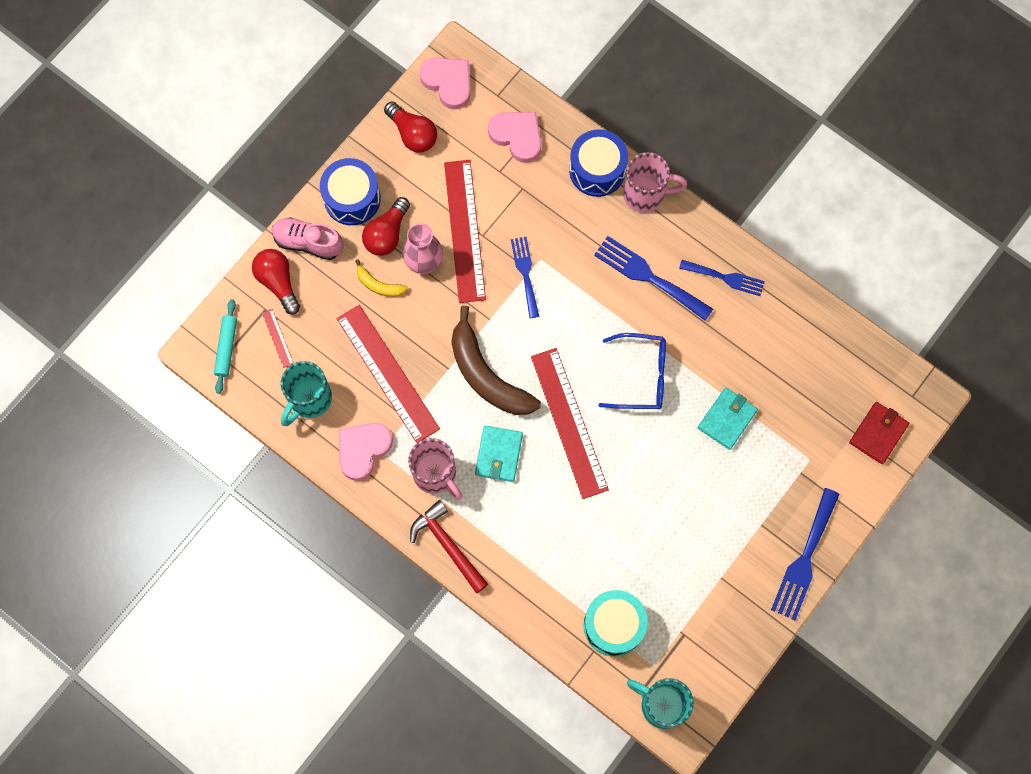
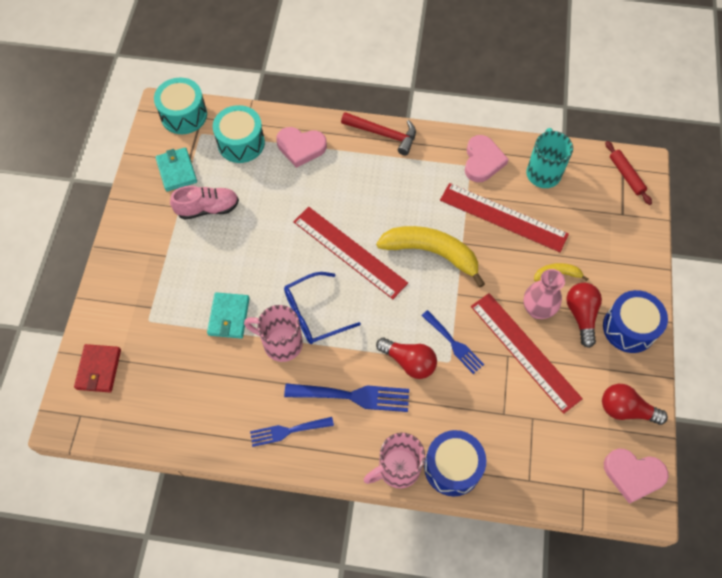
camera: 150 degrees right, 10 degrees down
(227, 348) = (626, 175): turquoise rolling pin -> red rolling pin
(278, 282) = (629, 236): red light bulb -> red light bulb (409, 362)
(278, 338) = (597, 200): red ruler -> none
(308, 242) = (633, 276): pink shoe -> pink shoe (208, 208)
(436, 474) = (422, 171): pink mug -> pink mug (281, 343)
(487, 375) = (431, 253): brown banana -> yellow banana
(498, 454) = (386, 205): turquoise wallet -> turquoise wallet (177, 171)
(517, 136) = (540, 459): pink heart -> pink heart (301, 147)
(661, 704) = (184, 115): turquoise mug -> turquoise drum
(804, 559) = (121, 248): blue fork -> none

